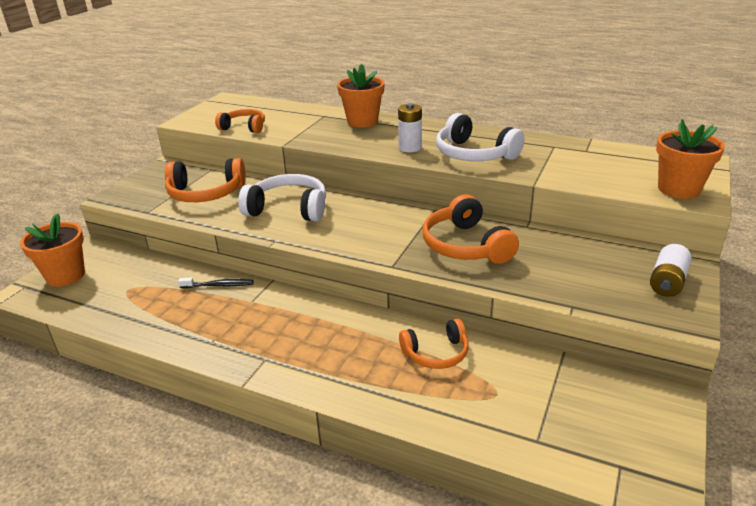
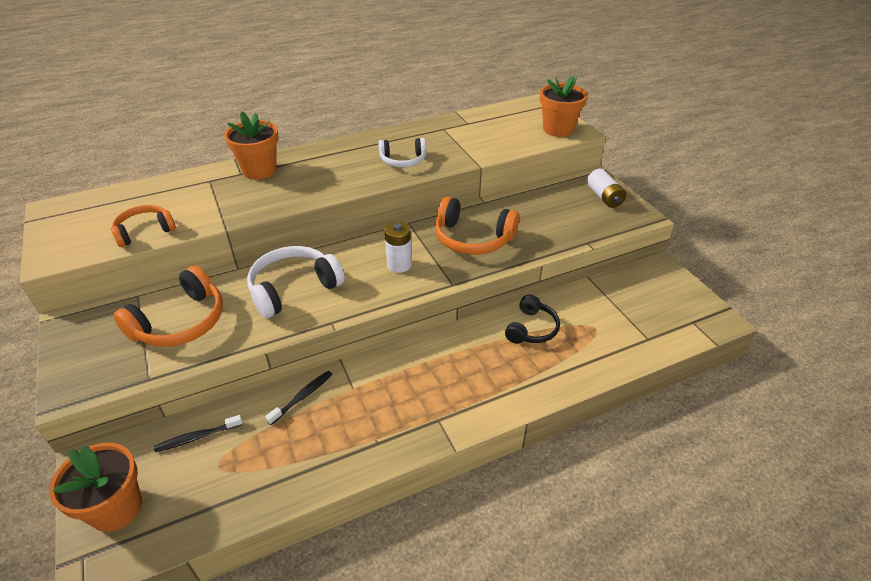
camera: 50 degrees left, 10 degrees up
(143, 268) = (197, 437): none -> black toothbrush
(410, 148) = (346, 177): white battery -> white battery (399, 265)
(436, 353) = (531, 328): orange headphones -> black headphones
(474, 154) = (403, 160): white headphones -> white headphones, size x0.64

